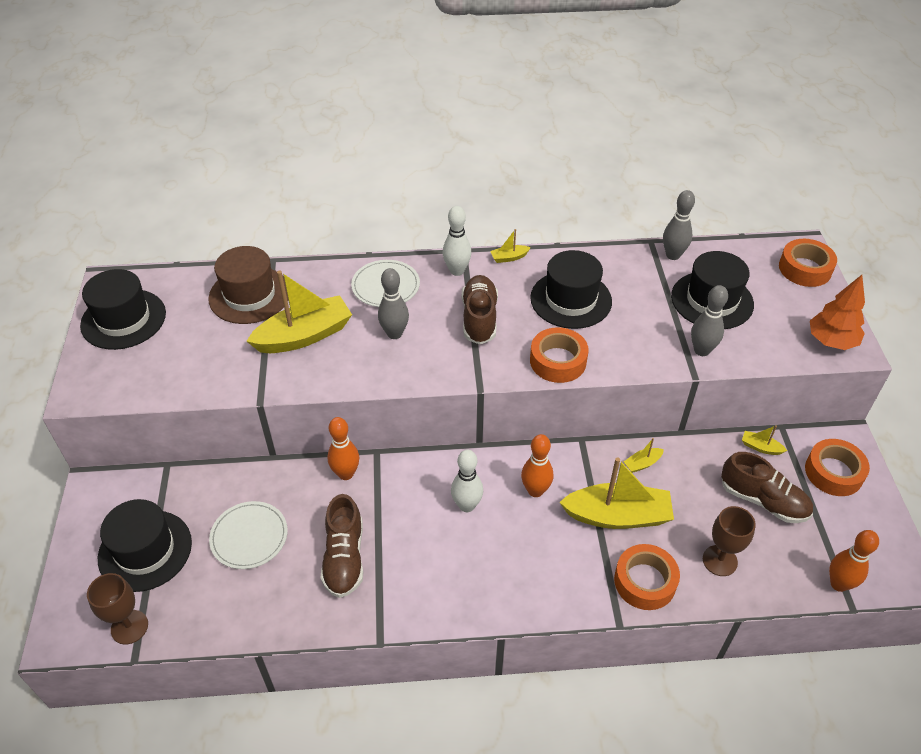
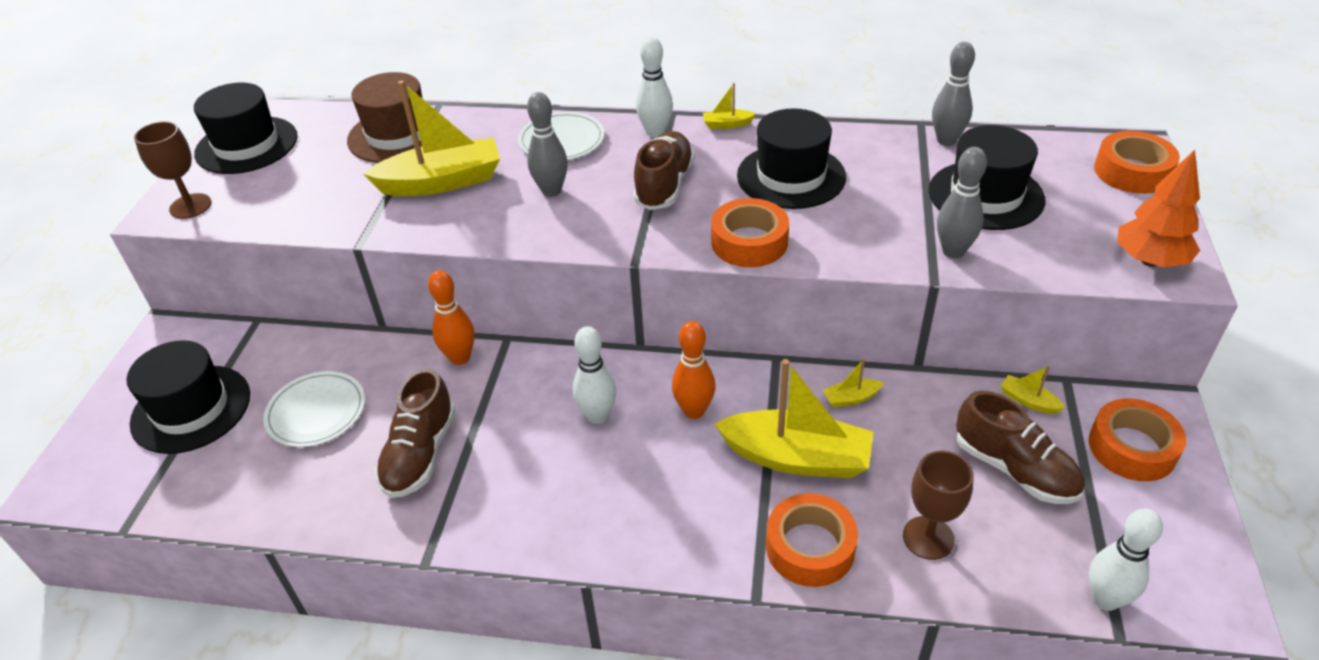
camera: 15 degrees right, 5 degrees down
(129, 627) = (135, 492): brown goblet -> brown goblet (190, 206)
(838, 584) = (1105, 599): orange bowling pin -> white bowling pin

